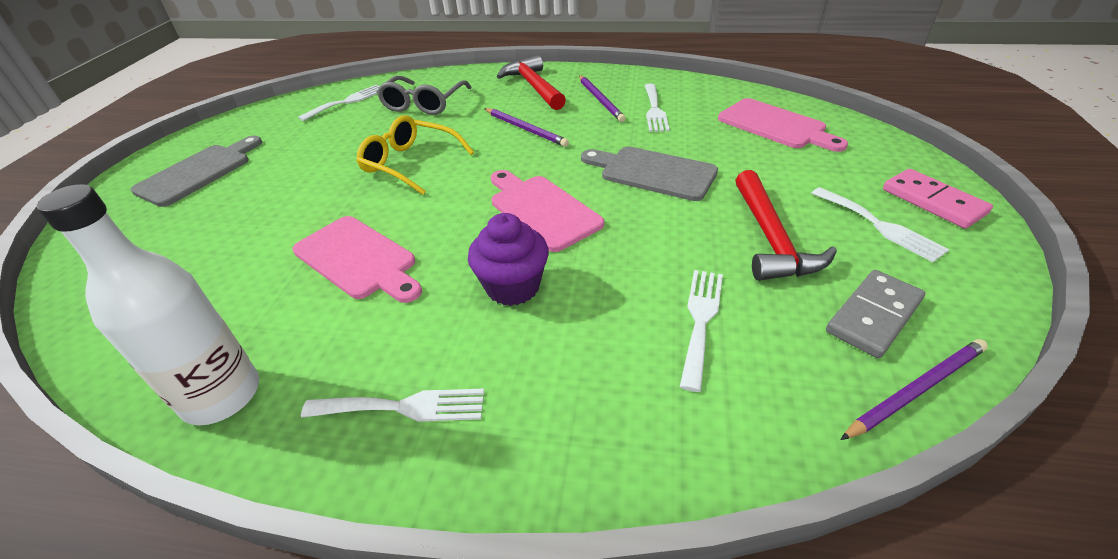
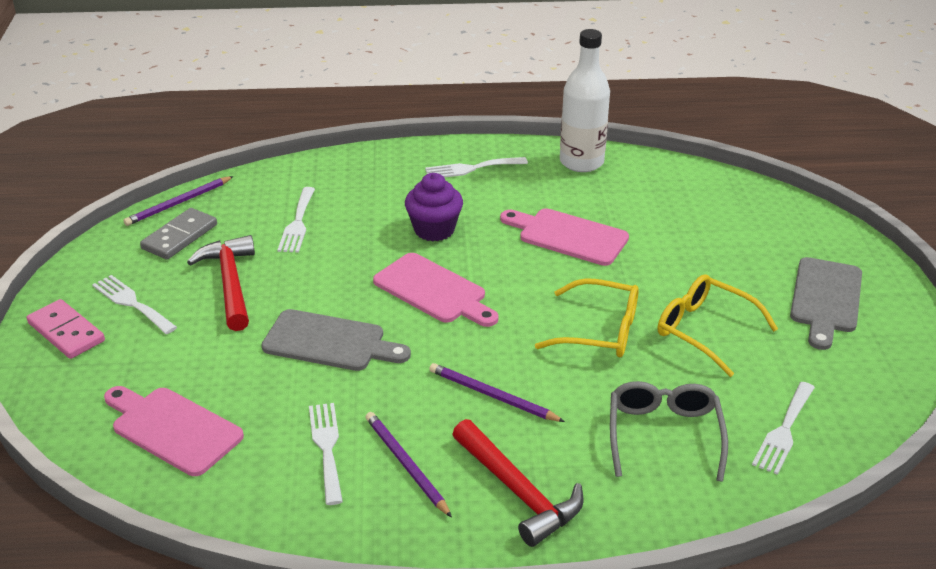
camera: 165 degrees right, 5 degrees down
(326, 157) = (704, 330): none -> yellow glasses

